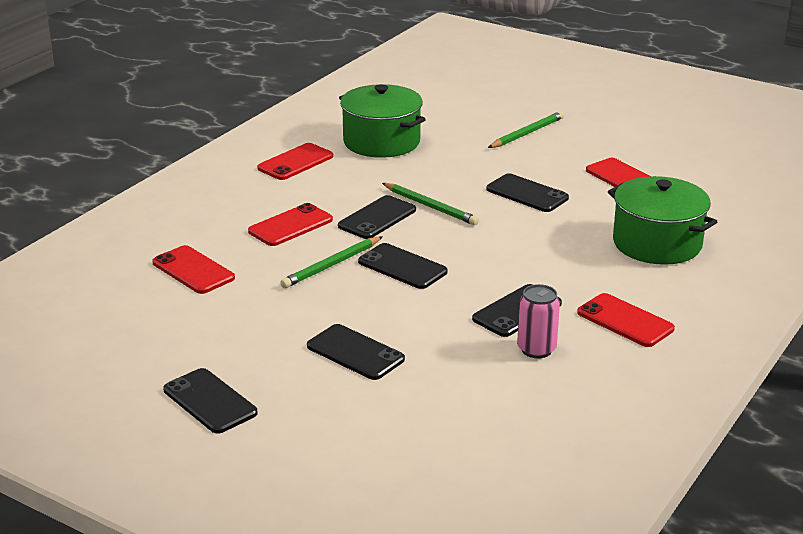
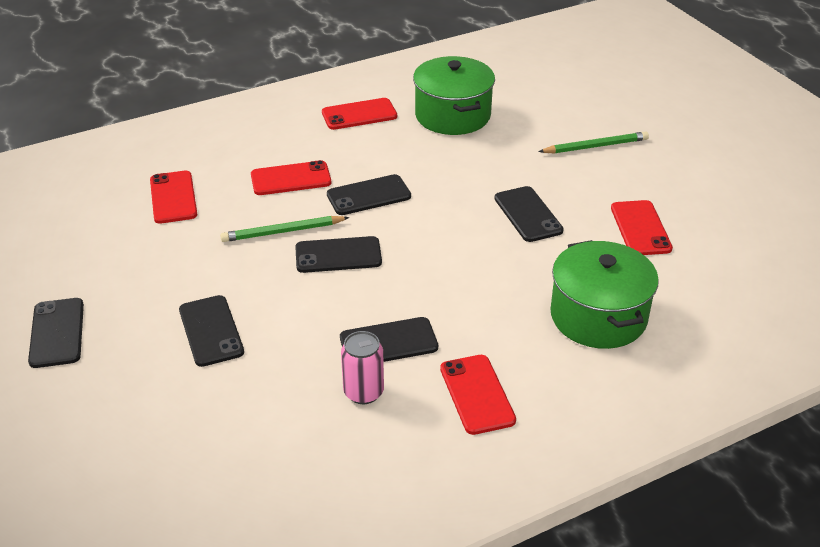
camera: 30 degrees right, 10 degrees up
(402, 267) = (338, 255): black phone -> black phone turned 75 degrees counterclockwise
(430, 206) = (426, 199): green pencil -> none

